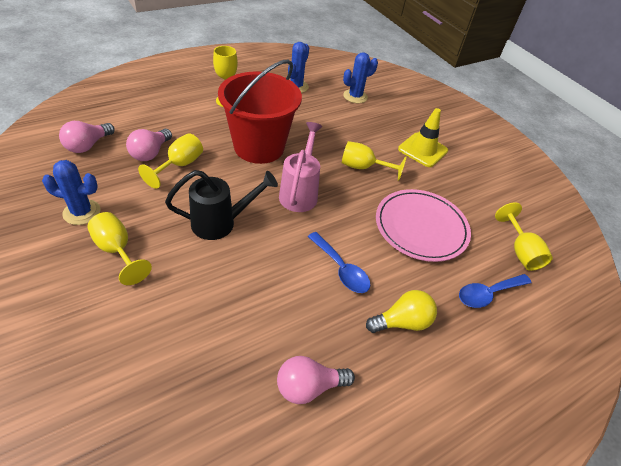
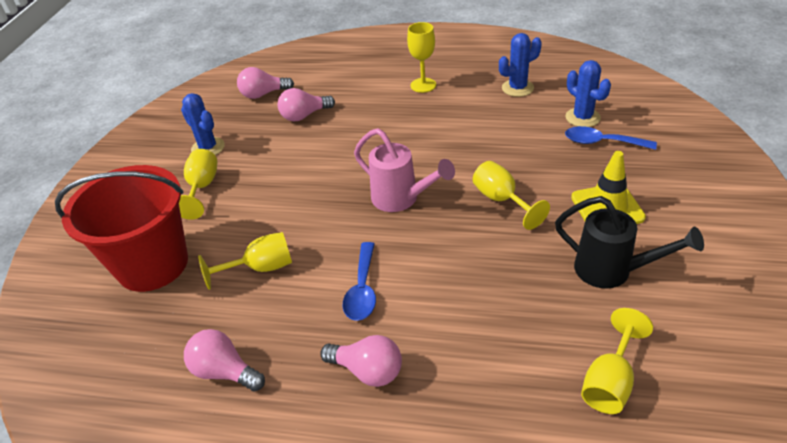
camera: 50 degrees right, 5 degrees down
(179, 165) = (316, 134): yellow goblet -> yellow goblet (260, 268)
(221, 223) = (299, 199): black watering can -> black watering can (612, 271)
(259, 147) = (407, 140): red bucket -> red bucket (152, 264)
(300, 192) = (401, 199): pink watering can -> pink watering can turned 75 degrees clockwise
(355, 96) = (582, 117): blue cactus -> blue cactus turned 45 degrees clockwise
(402, 322) = (367, 371): yellow light bulb -> pink light bulb
(421, 227) = (500, 291): pink plate -> none
(488, 293) = (502, 401): blue spoon -> blue spoon (602, 142)

